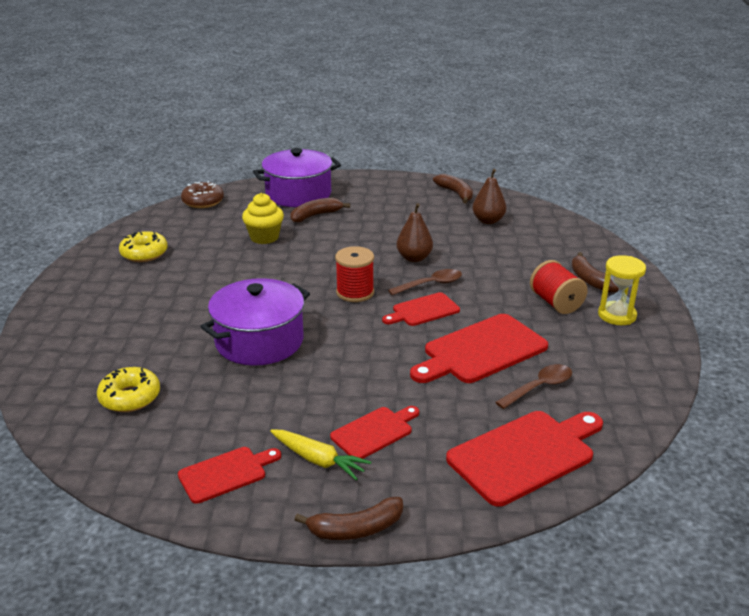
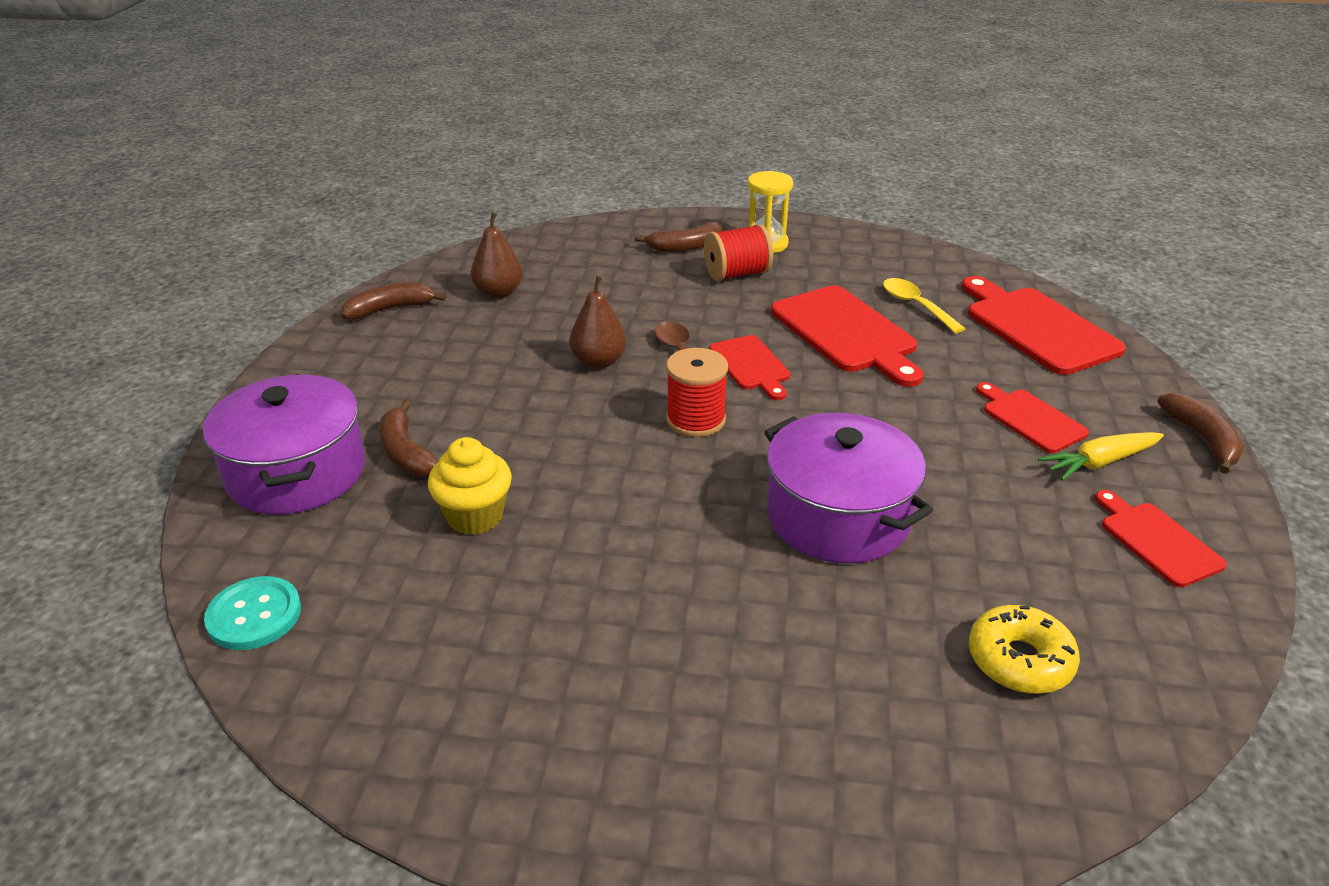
camera: 85 degrees left, 5 degrees up
(144, 253) = (491, 698): yellow donut -> none
(203, 201) = (254, 615): brown donut -> turquoise button
(318, 460) = (1099, 463): yellow carrot -> yellow carrot turned 150 degrees counterclockwise
(539, 387) = (916, 306): brown spoon -> yellow spoon

